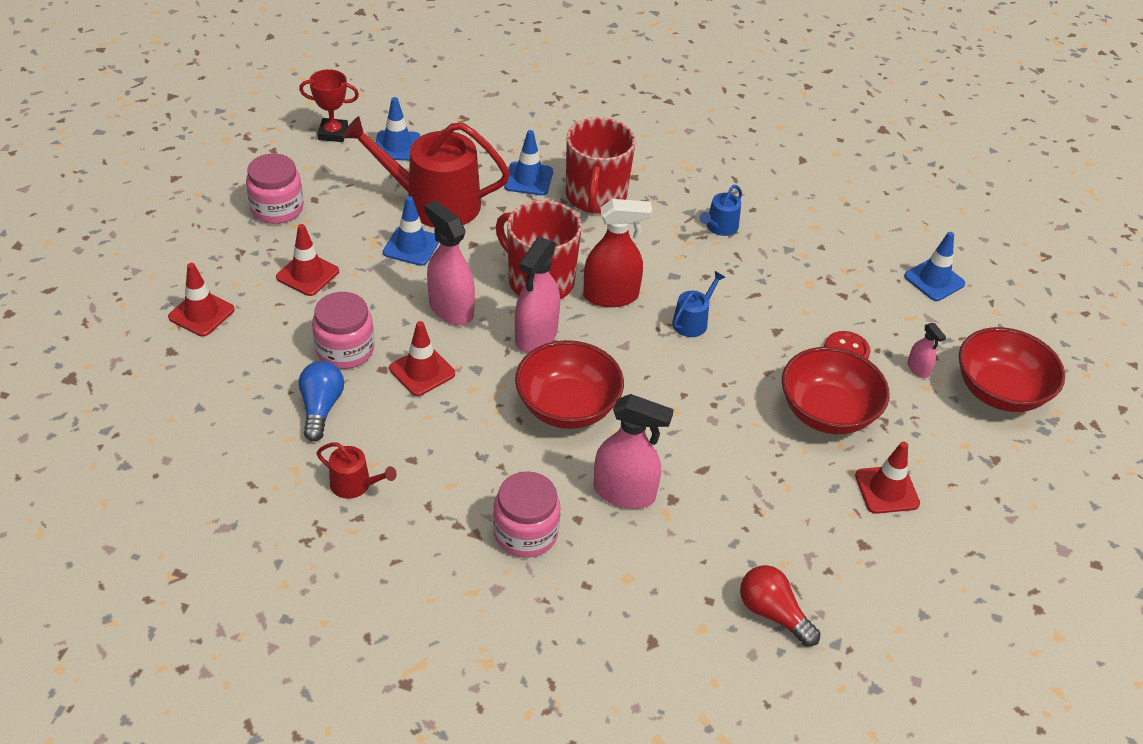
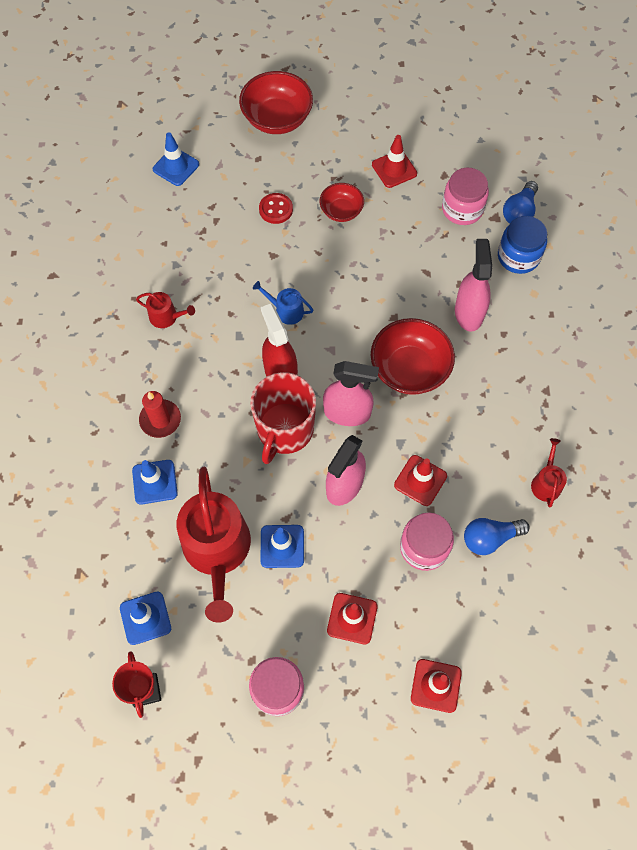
camera: 105 degrees left, 20 degrees up
(525, 533) = (530, 360): pink jar -> pink jar (462, 209)
(595, 197) = (160, 420): red mug -> red candle
(694, 582) = (518, 256): none -> blue jar
(719, 227) = (166, 317): blue watering can -> red watering can
(773, 613) = (519, 212): red light bulb -> blue light bulb
(827, 412) = (341, 211): red bowl -> red bowl, size x0.58
(918, 369) = (275, 165): pink spray bottle -> none

